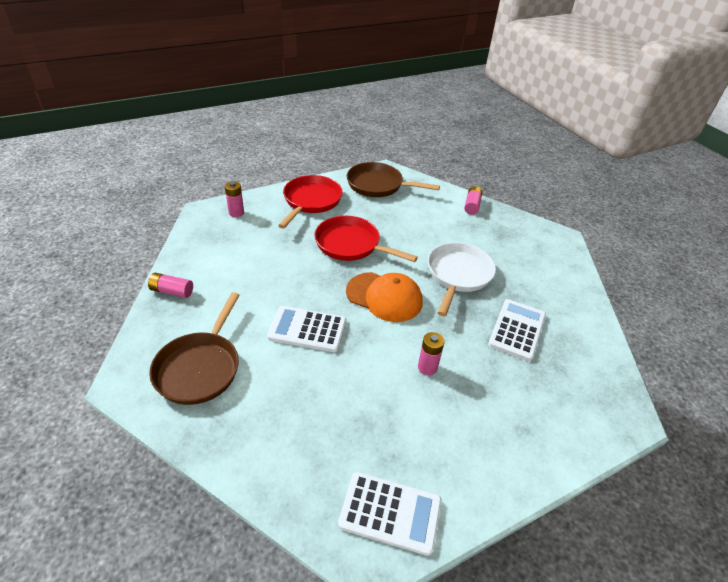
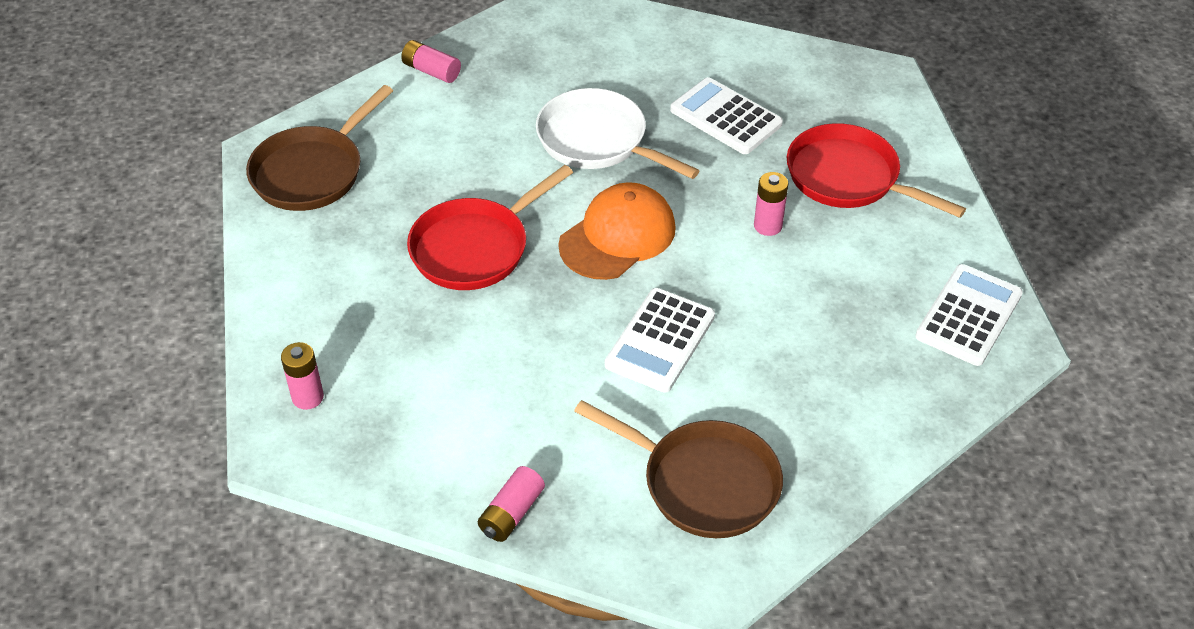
camera: 70 degrees left, 5 degrees up
(311, 201) = (320, 278): red pan -> red pan (849, 178)

